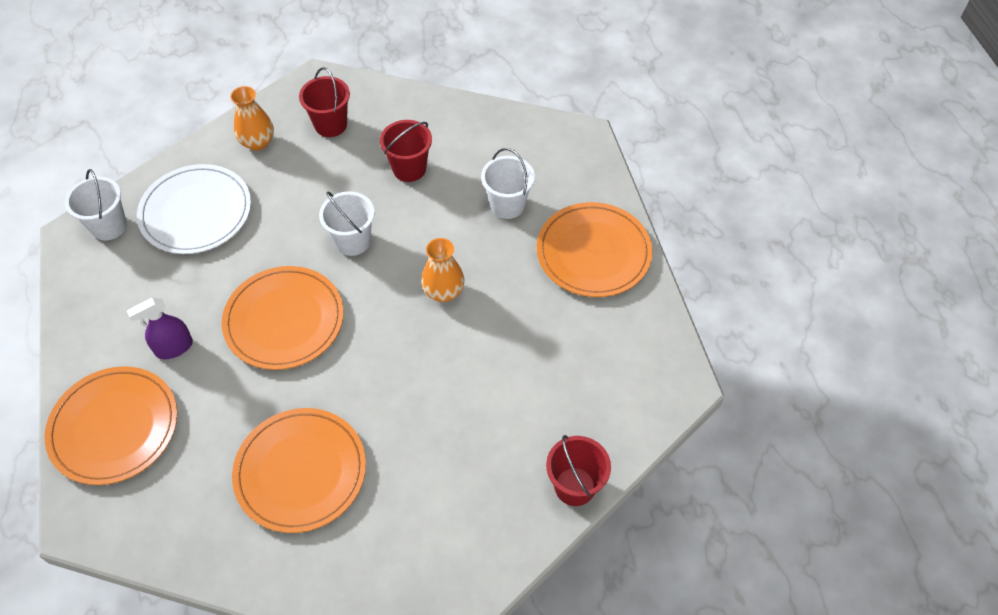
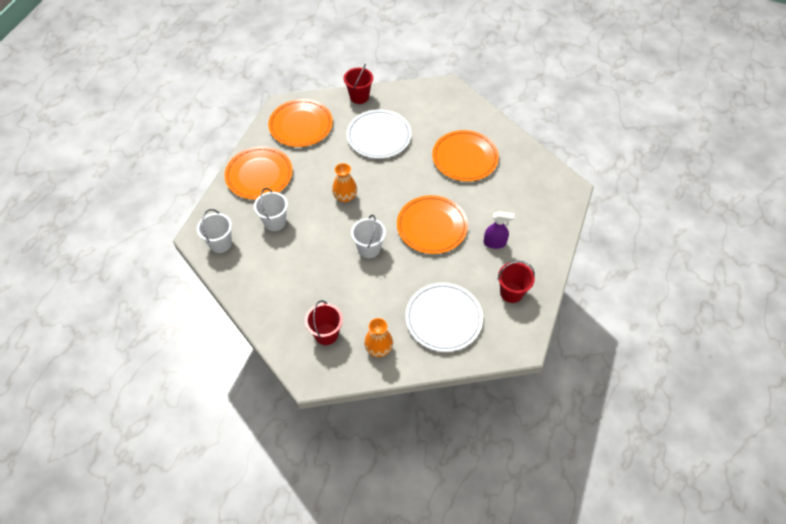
camera: 145 degrees left, 0 degrees up
(109, 226) = (499, 339): white bucket -> white bucket (220, 243)
(114, 427) = (540, 220): orange plate -> orange plate (301, 125)
(409, 169) = (306, 274): red bucket -> red bucket (511, 292)
(475, 425) = (379, 136): none -> white plate

